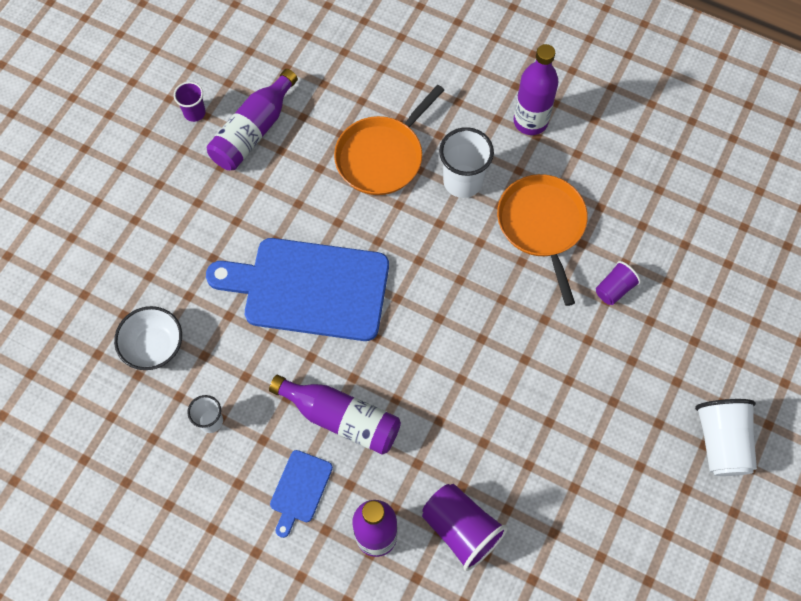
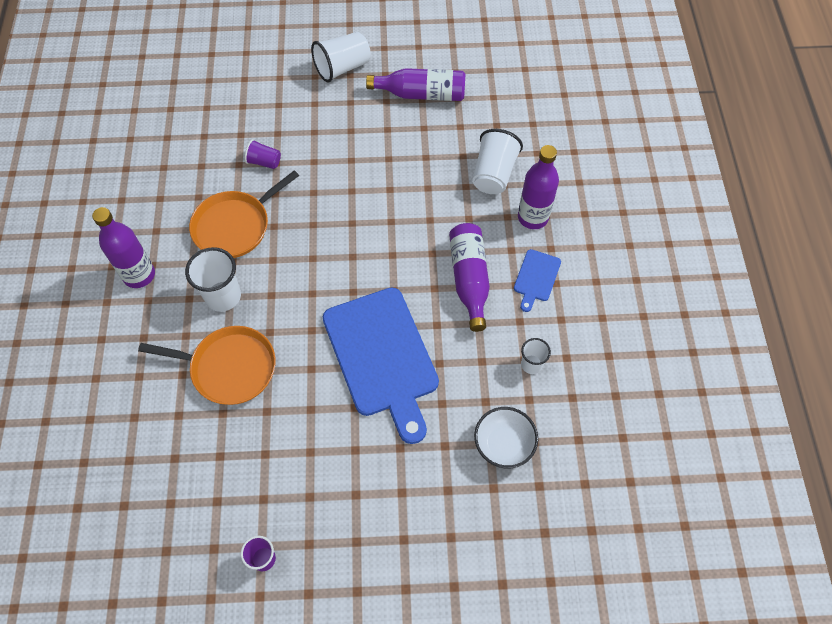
camera: 120 degrees left, 5 degrees down
(253, 131) = (256, 490): purple bottle -> purple bottle (421, 94)
(300, 489) = (536, 278): blue cutting board -> blue cutting board turned 120 degrees clockwise
(461, 529) = (493, 174): purple cup -> white cup

